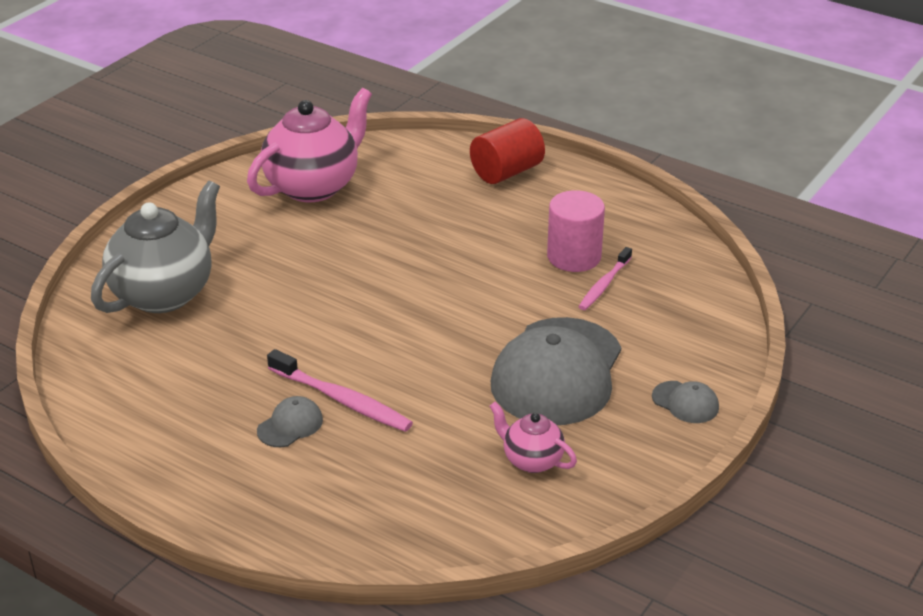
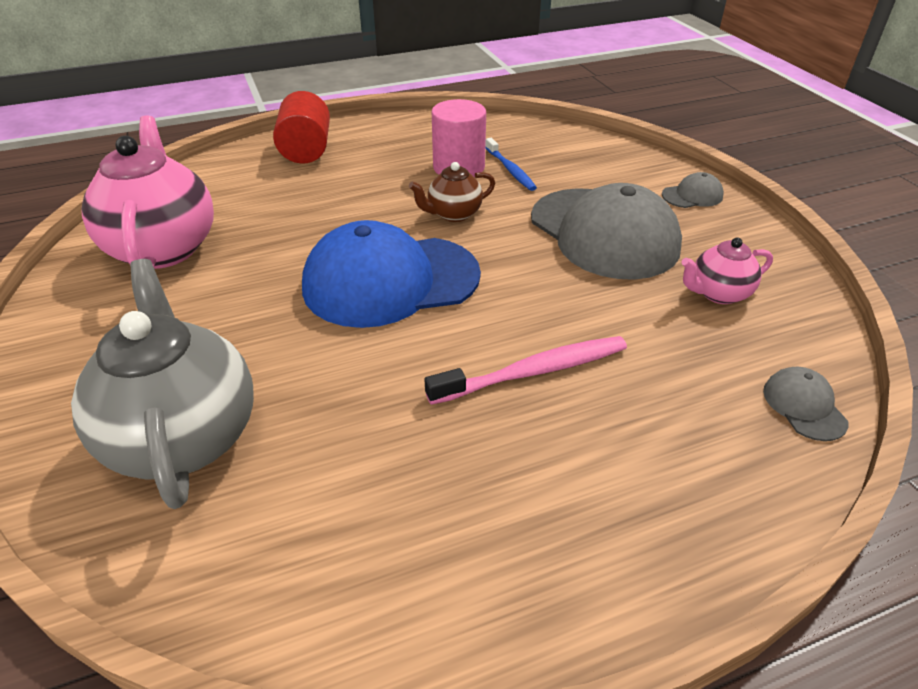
camera: 55 degrees left, 5 degrees up
(290, 425) = (544, 430): grey cap -> grey cap (804, 406)
(378, 296) = (390, 281): none -> blue cap
(497, 285) = (453, 214): none -> brown teapot
(604, 285) = (510, 170): pink toothbrush -> blue toothbrush

